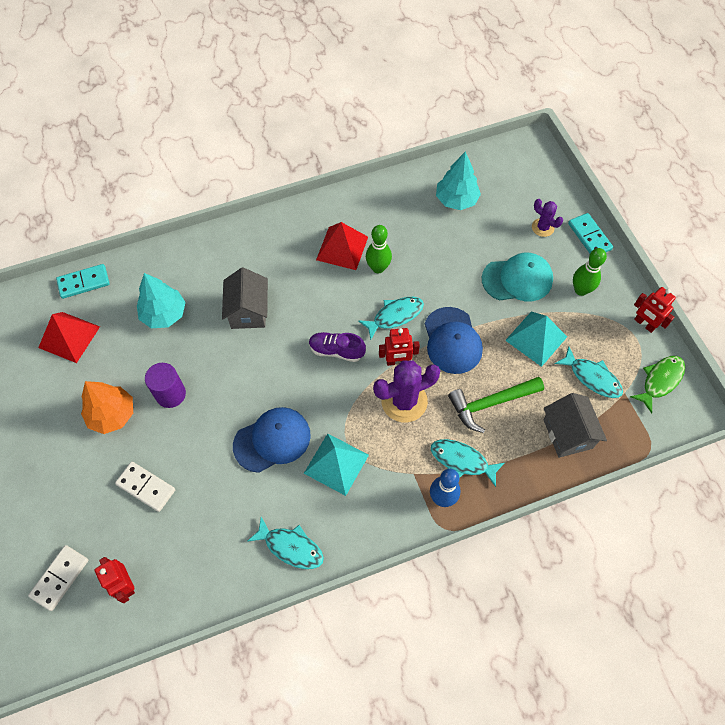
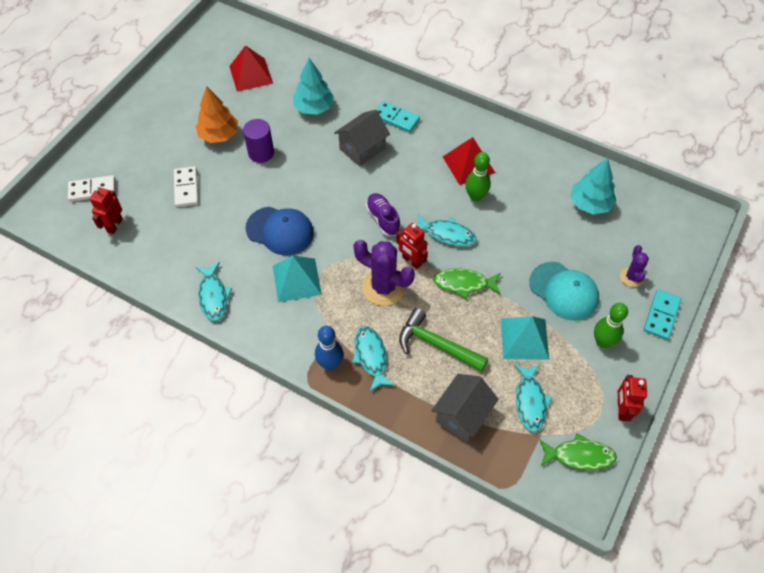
camera: 50 degrees right, 5 degrees down
(84, 283) = (295, 53): turquoise domino -> turquoise domino (396, 118)
(452, 340) = (464, 284): blue cap -> green fish

